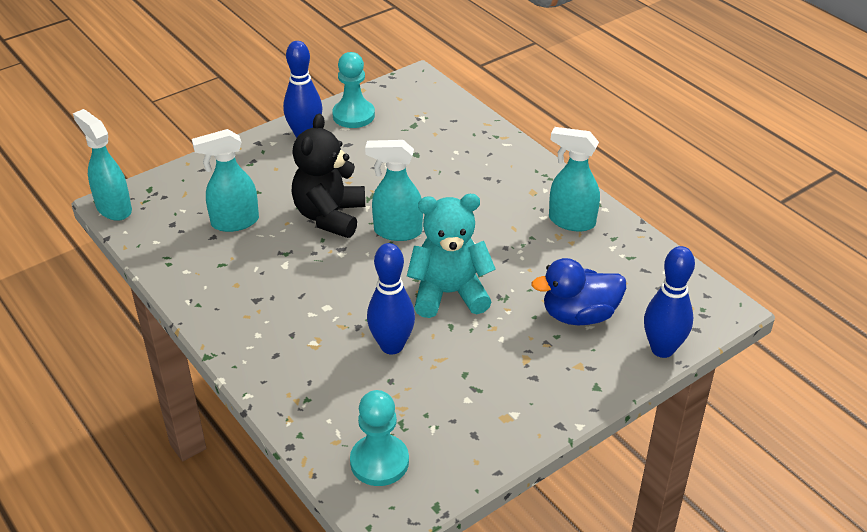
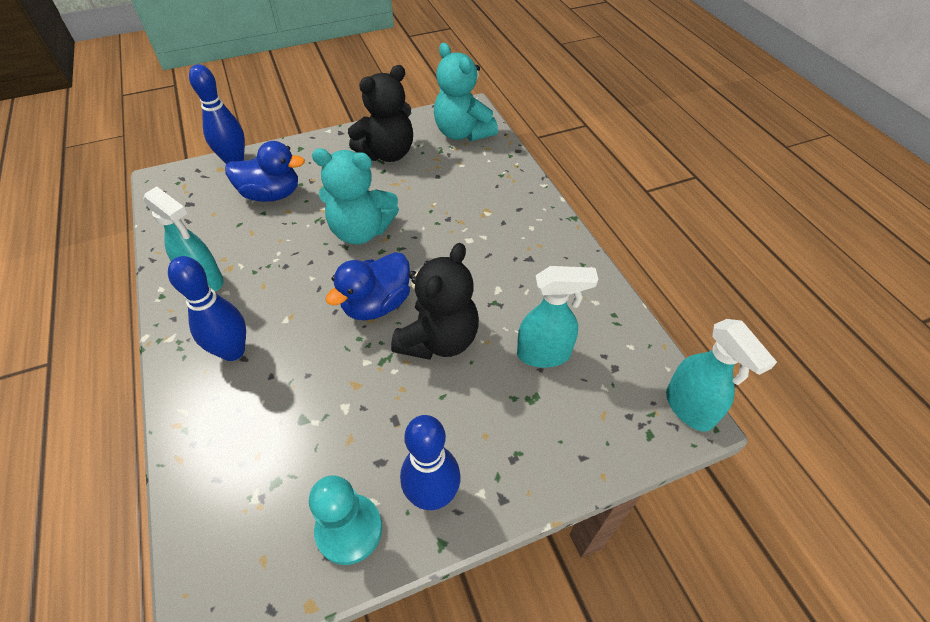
camera: 165 degrees left, 10 degrees up
(379, 462) = (462, 133): turquoise pawn -> turquoise teddy bear
(392, 346) = (427, 198): blue bowling pin -> blue bowling pin (233, 351)
(397, 231) = (377, 304): turquoise spray bottle -> blue duck
(472, 402) = (387, 153): none -> black teddy bear

